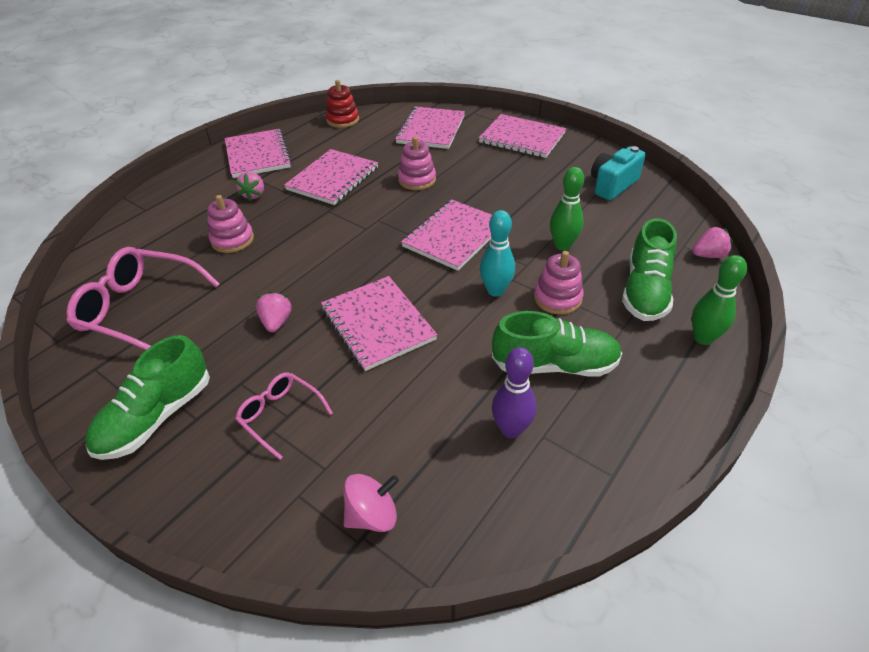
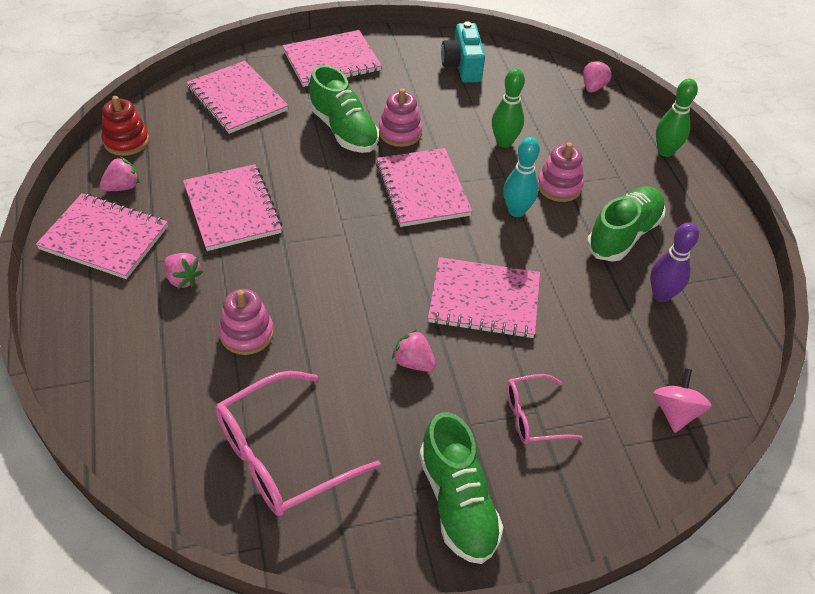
camera: 55 degrees left, 5 degrees up
(304, 138) = (122, 187): none -> pink strawberry
(417, 180) = (310, 159): pink stacking toy -> pink stacking toy (400, 133)
(645, 291) = (596, 141): green shoe -> green shoe (343, 130)

